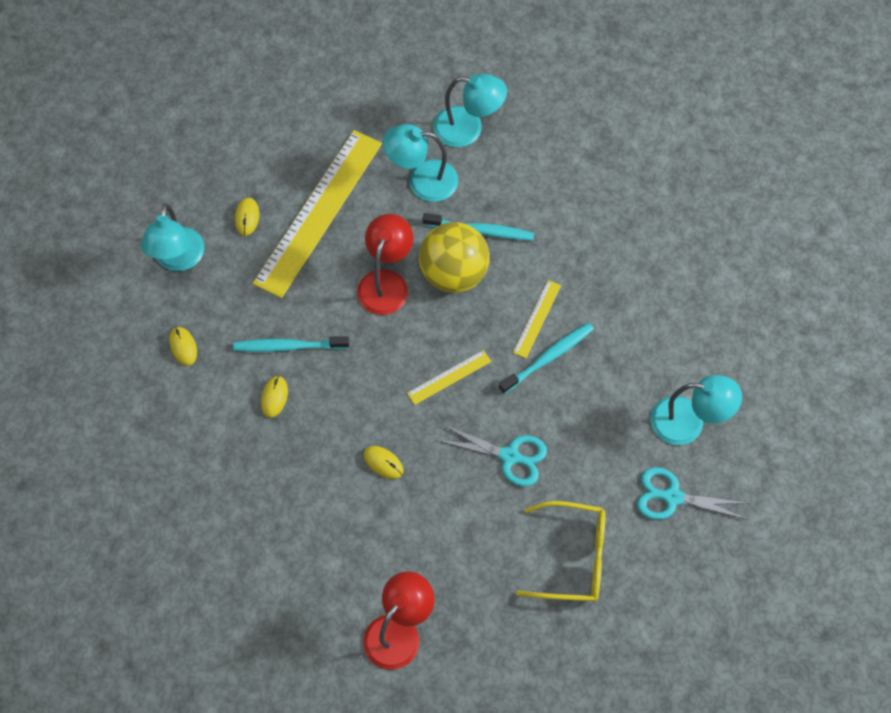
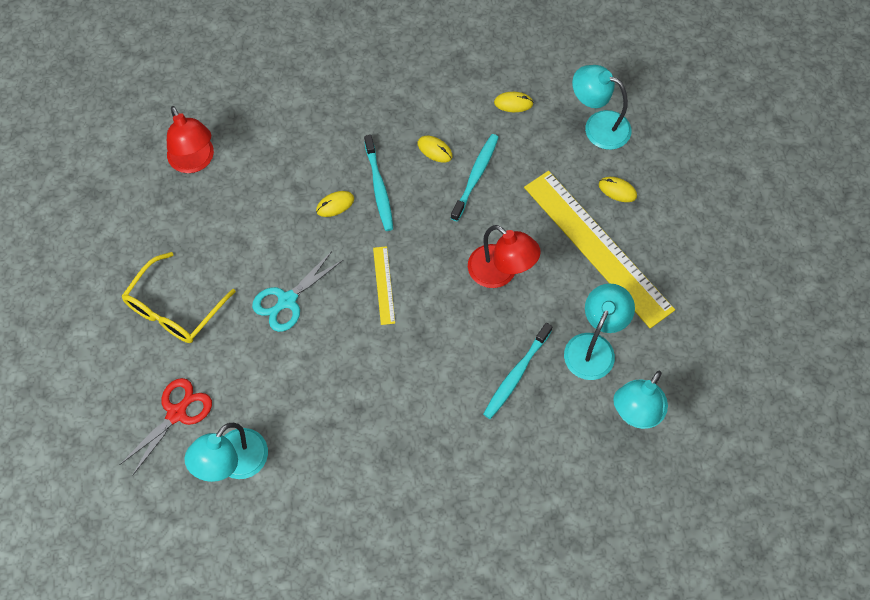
camera: 115 degrees right, 0 degrees up
(454, 273) = (482, 332): yellow ball -> none
(537, 319) = (402, 381): yellow ruler -> none
(548, 357) = (359, 374): turquoise toothbrush -> turquoise toothbrush (379, 188)
(672, 497) = (176, 413): turquoise scissors -> red scissors

